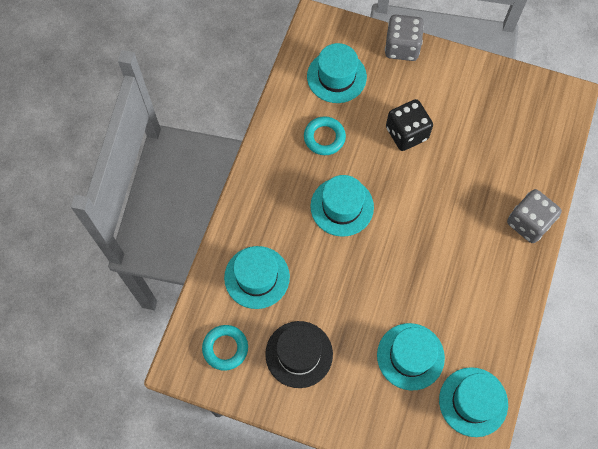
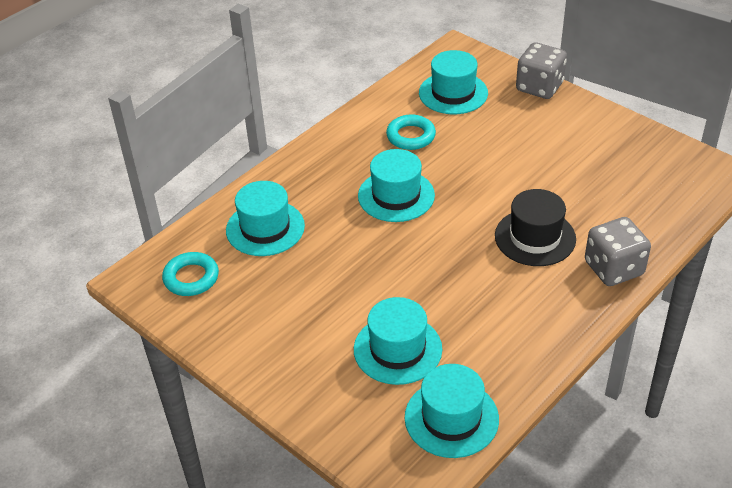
camera: 25 degrees right, 25 degrees down
(299, 354) = (268, 307): black hat -> black hat (535, 237)
(406, 133) = (506, 155): black dice -> none

